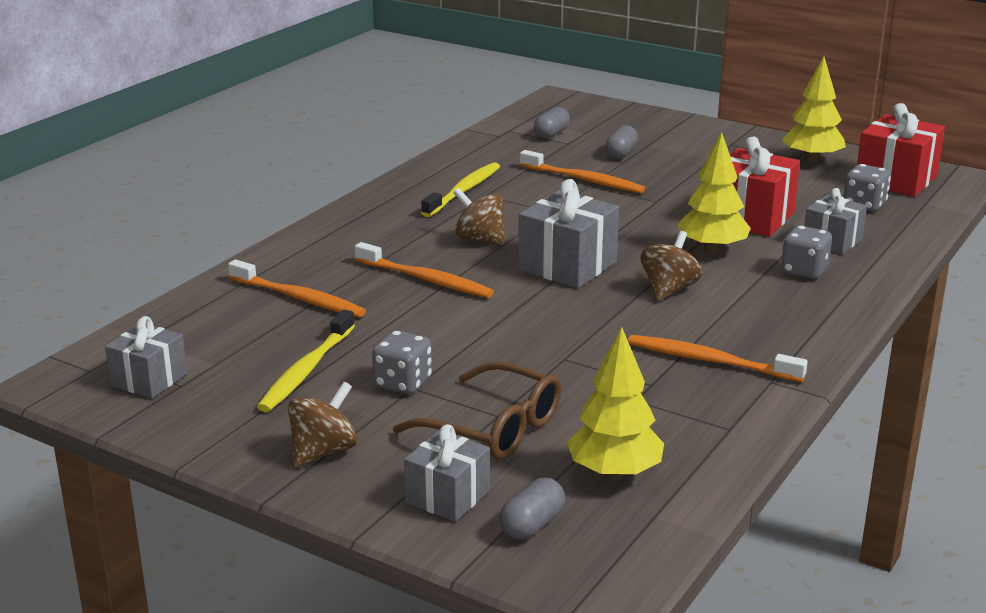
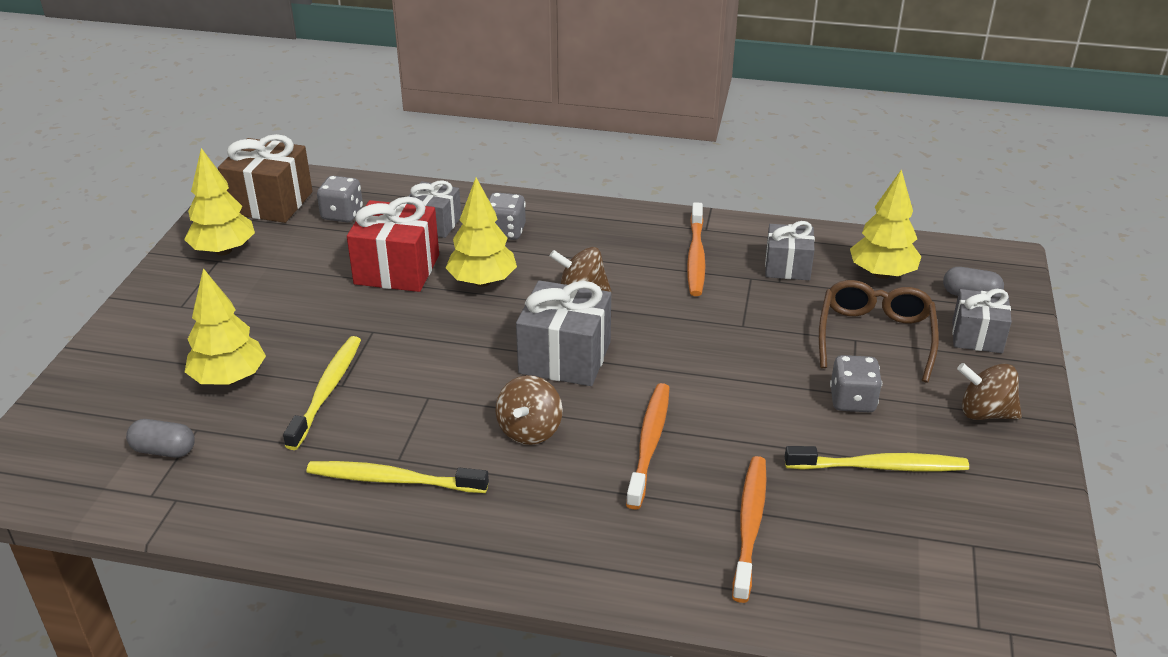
camera: 110 degrees left, 10 degrees up
(149, 380) = (986, 572): grey gift -> grey gift (787, 267)
(583, 180) = (327, 391): orange toothbrush -> yellow toothbrush
(621, 153) = (229, 379): grey capsule -> yellow tree
(896, 180) = (270, 203): red gift -> brown gift

